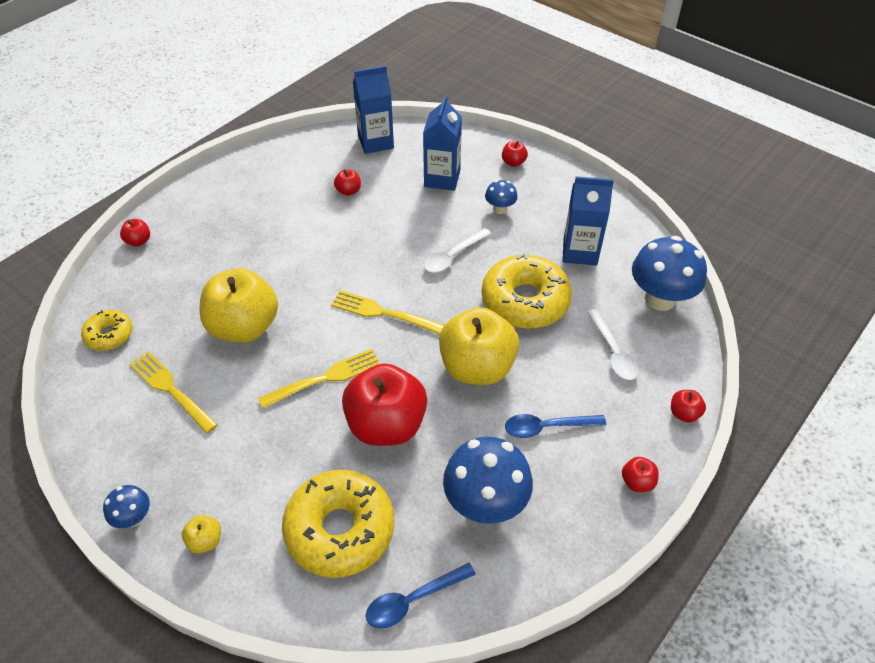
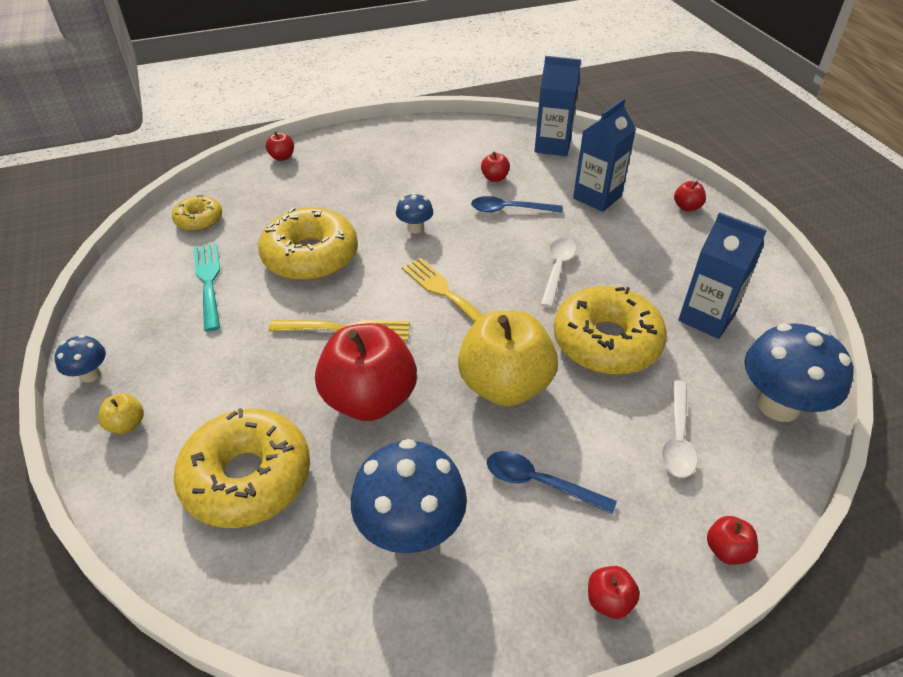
camera: 30 degrees right, 5 degrees down
(171, 389) = (209, 282): yellow fork -> turquoise fork
(244, 327) = (310, 256): yellow apple -> yellow donut
(413, 600) = (260, 590): blue spoon -> blue spoon (509, 210)
(453, 256) = (557, 270): white spoon -> white spoon turned 120 degrees clockwise
(500, 209) = (641, 244): blue mushroom -> blue mushroom (415, 228)

